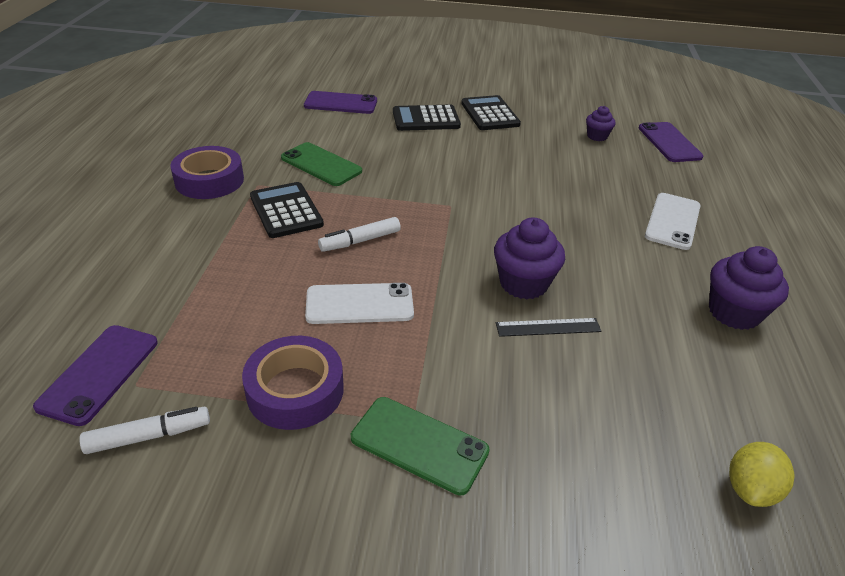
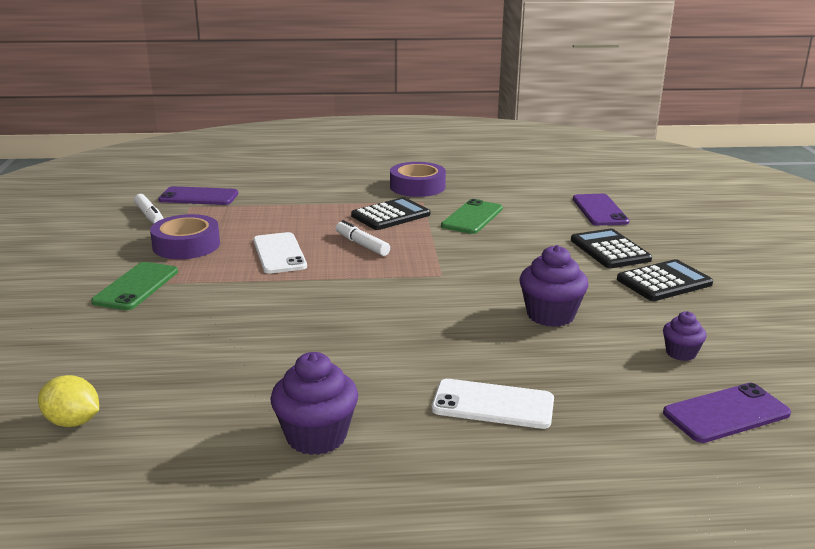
camera: 80 degrees right, 15 degrees down
(523, 283) = (328, 315): purple cupcake -> purple cupcake (550, 315)
(548, 327) = (267, 328): black ruler -> none

